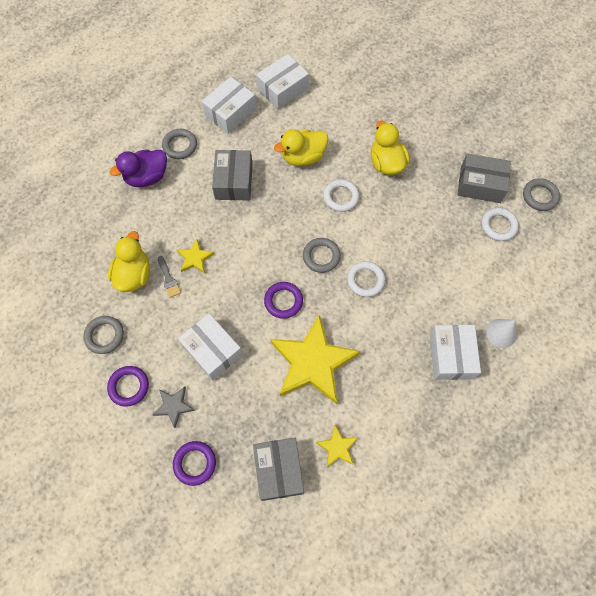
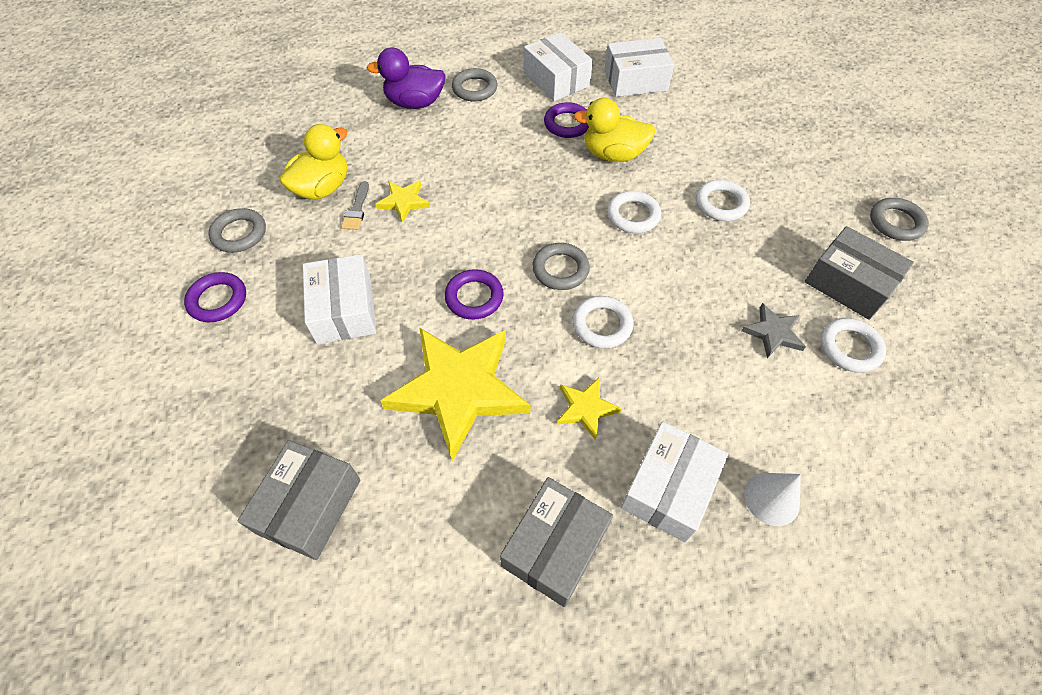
camera: 30 degrees right, 10 degrees down
(174, 406) = (248, 349): grey star -> grey star (773, 333)
(195, 463) = (215, 432): purple ring -> purple ring (567, 124)
(230, 112) = (556, 79): white box -> white box turned 75 degrees clockwise
(234, 181) = (509, 145): grey box -> grey box (554, 546)
(337, 447) = (411, 523): yellow star -> yellow star (586, 409)
(386, 163) = (721, 204): yellow duck -> white ring
(540, 196) = (941, 339): grey ring -> grey ring (896, 222)

